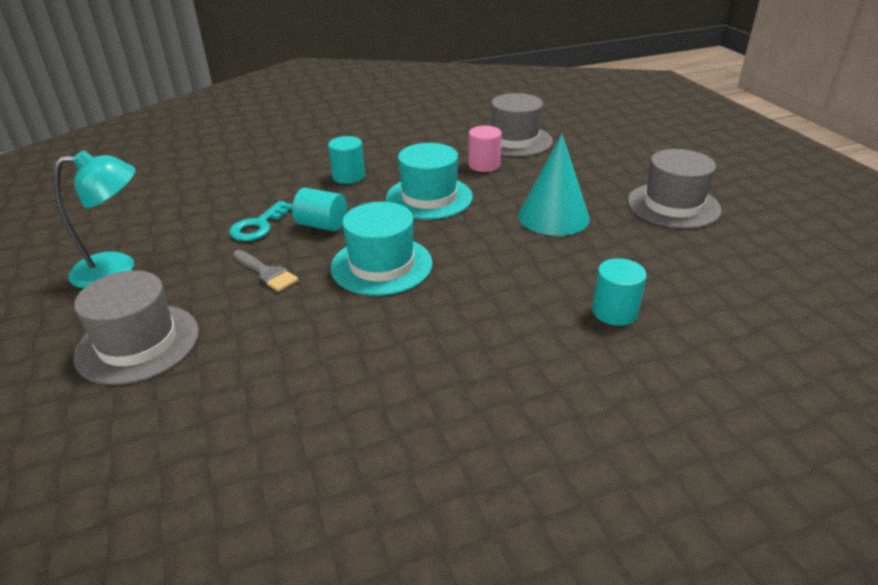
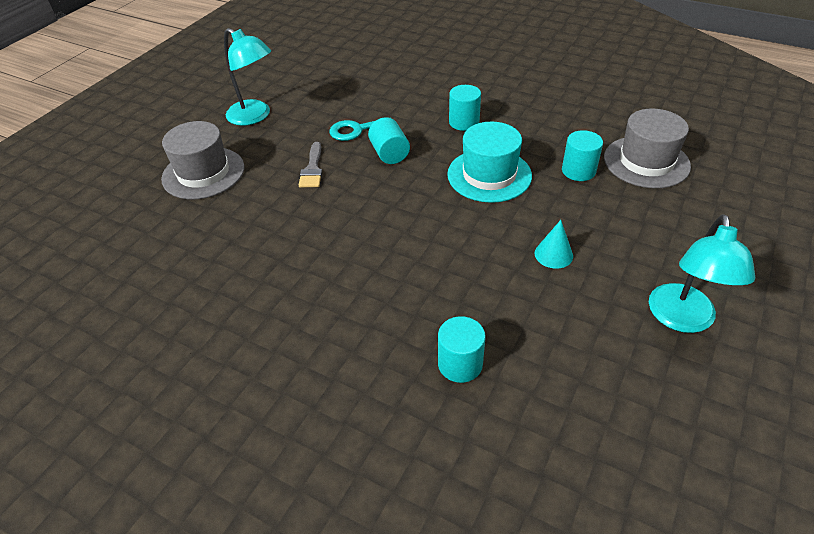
camera: 50 degrees right, 10 degrees up
(381, 265) = (377, 209): turquoise hat -> none
(484, 165) = (578, 171): pink cylinder -> turquoise cylinder
(553, 216) = (553, 254): turquoise cone -> turquoise cone, size x0.51
(673, 205) = (682, 319): grey hat -> turquoise lamp

